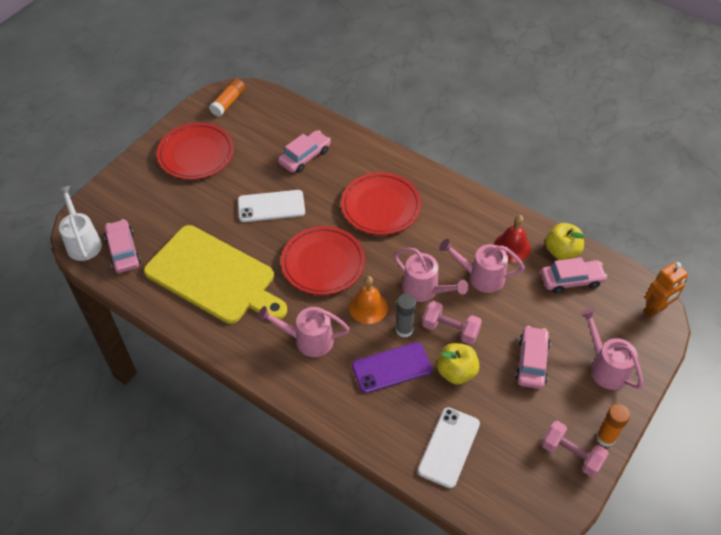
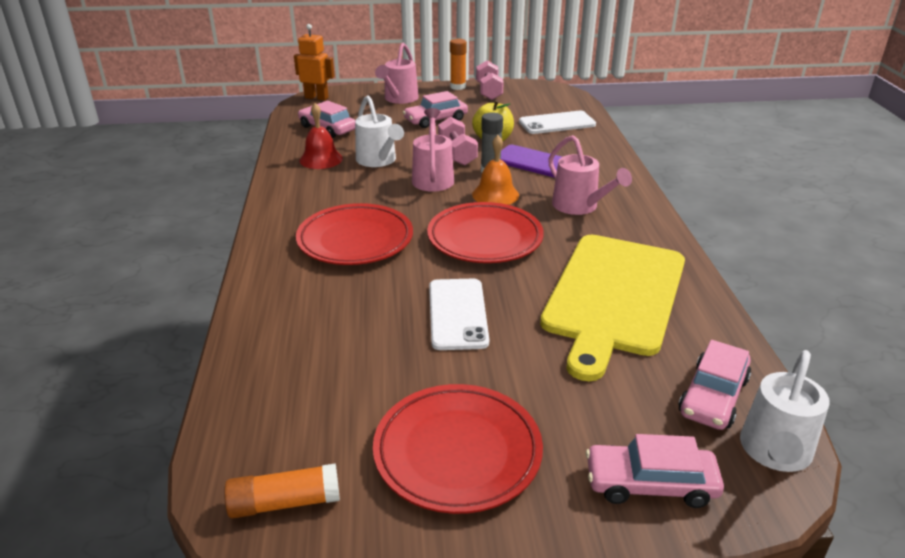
camera: 130 degrees left, 20 degrees down
(214, 276) = (614, 297): yellow cutting board -> yellow cutting board turned 150 degrees counterclockwise
(271, 206) = (458, 314): white phone -> white phone turned 45 degrees clockwise
(305, 157) = (333, 334): pink car -> pink car (650, 484)
(480, 277) = (379, 161): pink watering can -> white watering can
(561, 251) = (297, 140): yellow apple -> none

